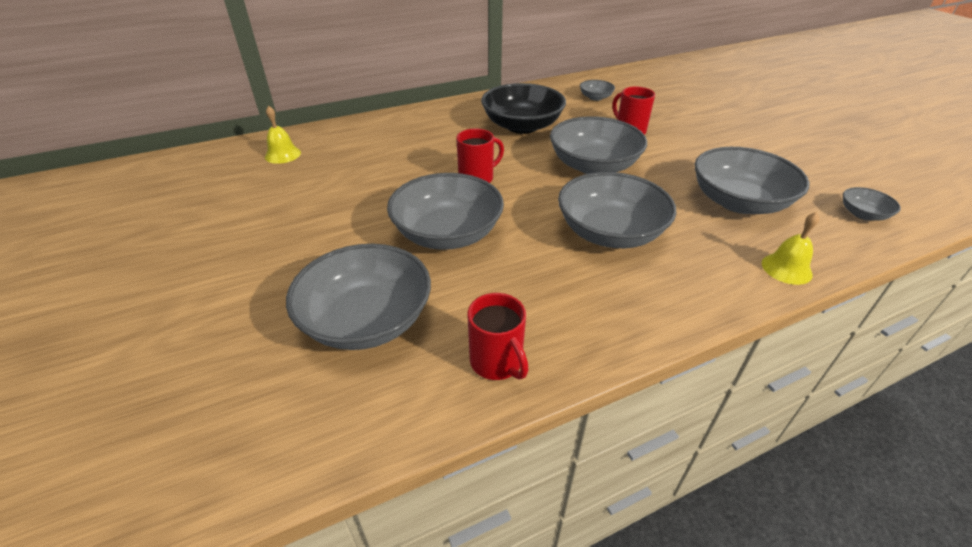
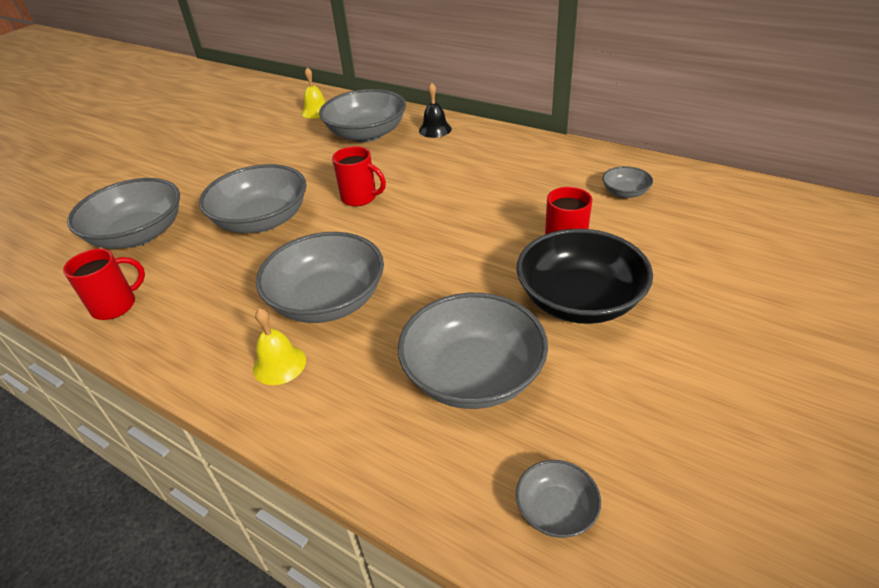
camera: 60 degrees right, 0 degrees up
(418, 120) = (435, 129): none -> black bell
(497, 362) = (116, 305): red mug -> red mug turned 150 degrees counterclockwise
(522, 126) = (489, 179): black bowl -> black bowl (579, 300)
(593, 166) = (451, 248): grey bowl -> grey bowl (366, 134)
(786, 268) = (350, 448): yellow bell -> yellow bell (279, 364)

